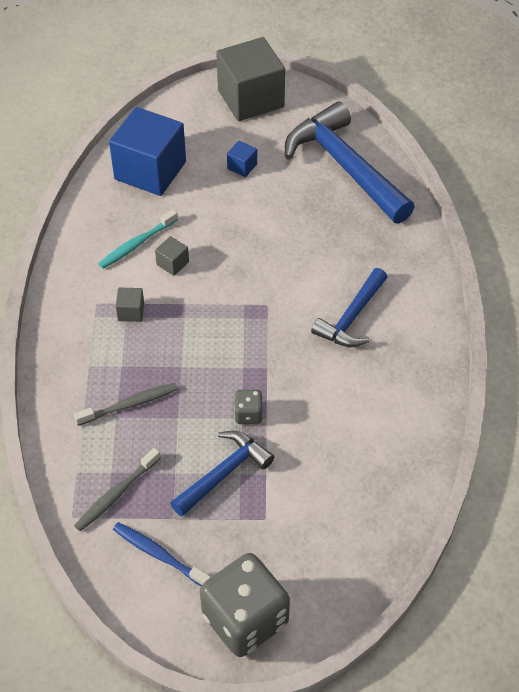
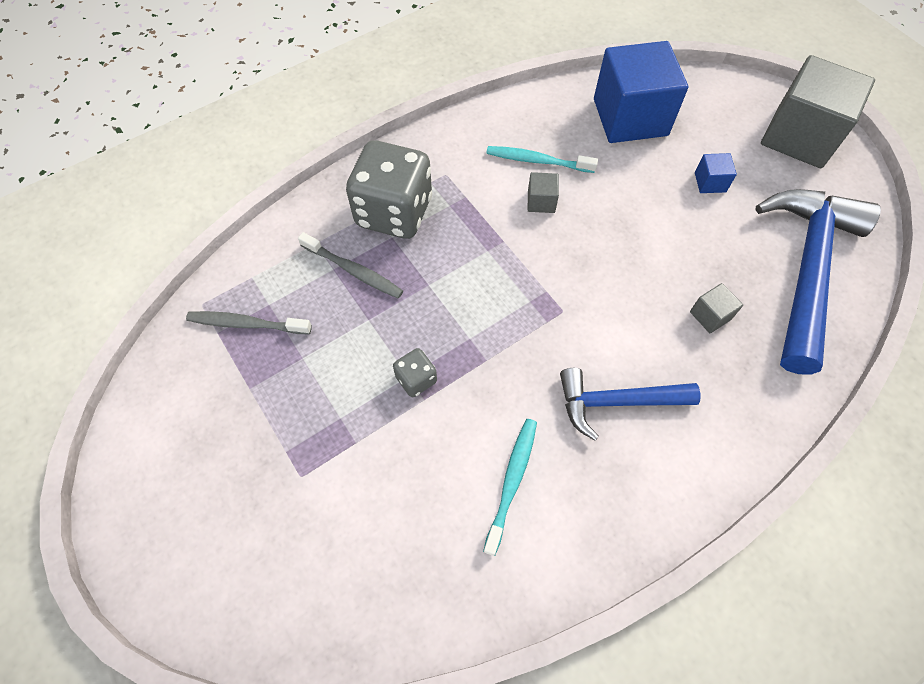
camera: 55 degrees right, 10 degrees up
(131, 312) = (458, 205): grey cube -> grey cube (710, 315)
(159, 554) = (200, 403): blue toothbrush -> none
(224, 473) = (331, 402): blue hammer -> none
(245, 619) = (168, 534): grey dice -> grey dice (394, 212)
(359, 403) = (512, 481): none -> turquoise toothbrush

